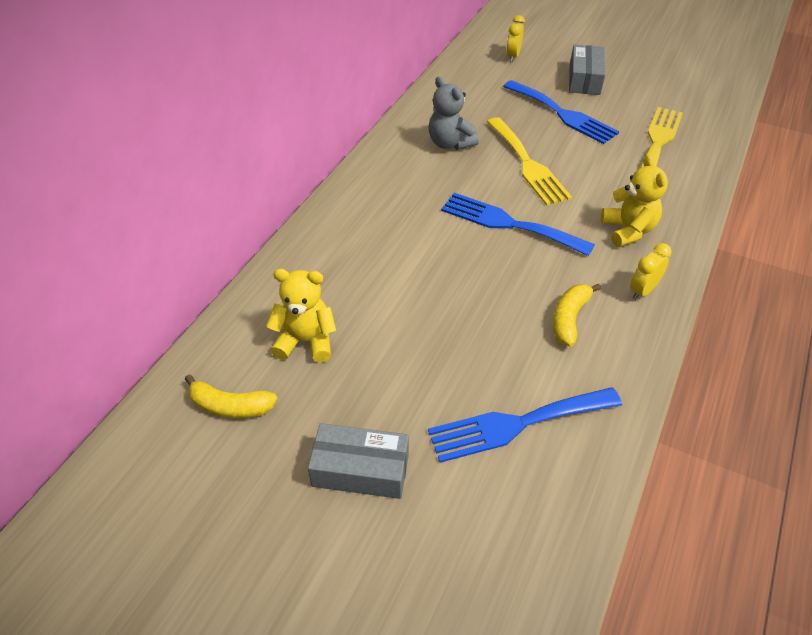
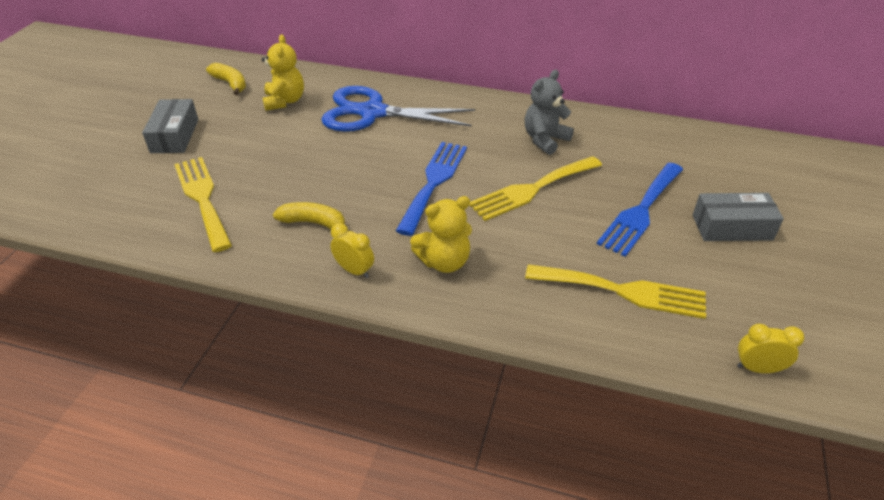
camera: 80 degrees right, 5 degrees down
(230, 406) = (230, 84): yellow banana -> yellow banana turned 135 degrees clockwise
(363, 258) = (372, 113): none -> blue scissors
(513, 56) = (743, 169): yellow clock -> yellow clock (757, 368)
(517, 424) = (202, 198): blue fork -> yellow fork

